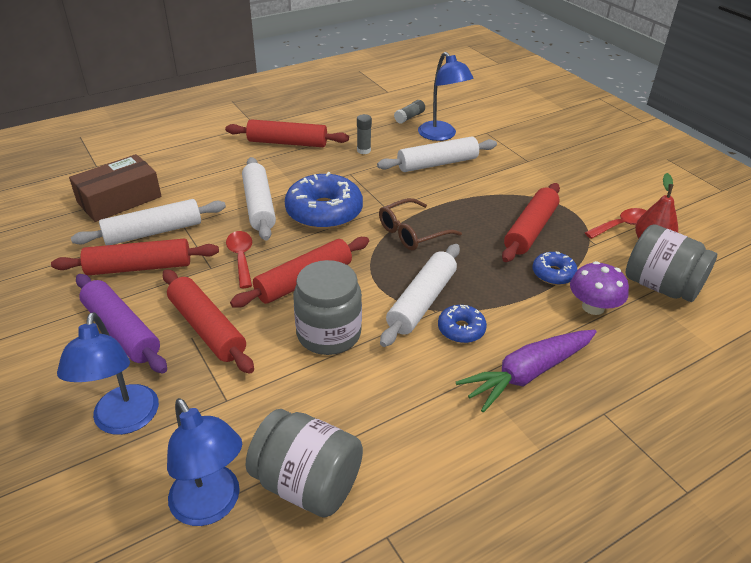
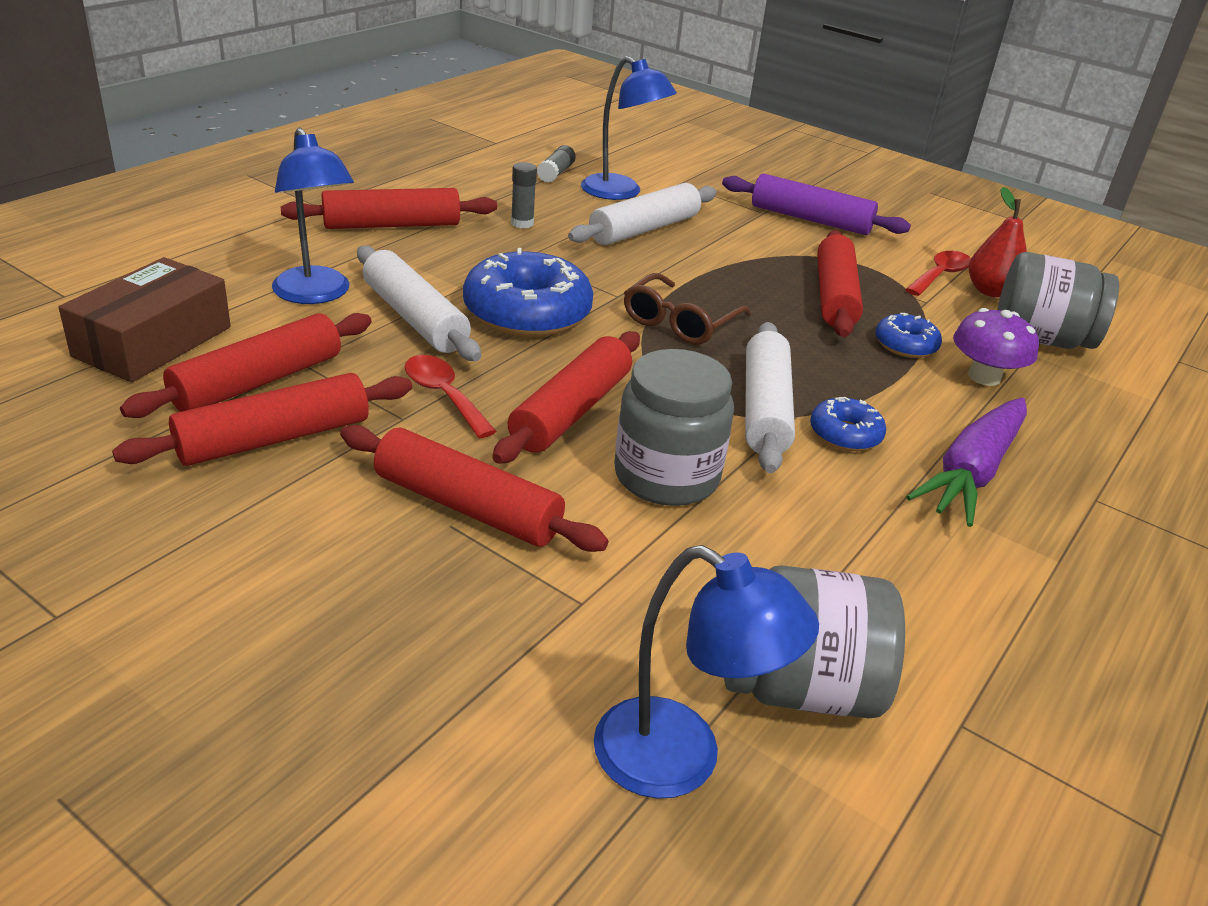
camera: 25 degrees left, 5 degrees down
(122, 330) = (318, 540): purple rolling pin -> purple rolling pin (810, 219)
(124, 421) = (432, 676): blue lamp -> blue lamp (316, 294)
(153, 232) = (258, 382): white rolling pin -> red rolling pin

